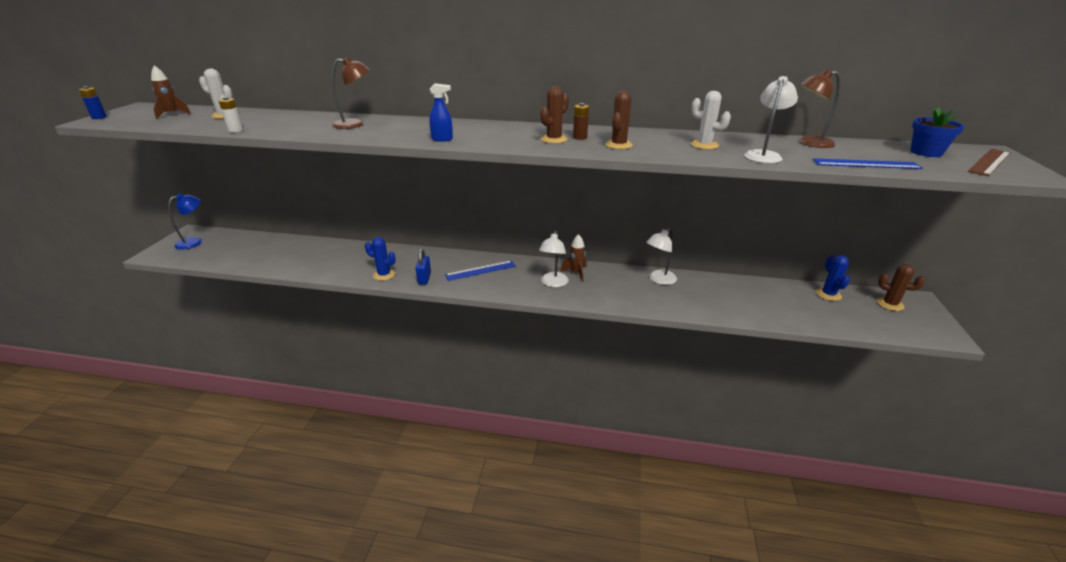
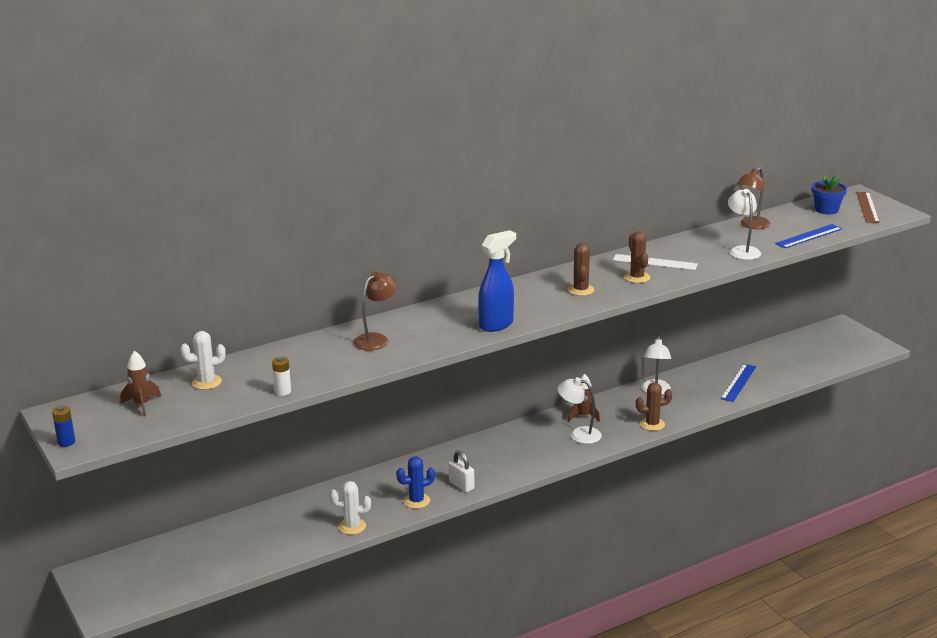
camera: 40 degrees left, 5 degrees down
(194, 241) = (120, 578): blue lamp -> none
(424, 278) = (461, 485): blue padlock -> white padlock
(442, 139) = (496, 325): blue spray bottle -> blue spray bottle, size x1.76
(480, 270) = (498, 453): blue ruler -> blue ruler (738, 382)
(553, 283) = (579, 434): white lamp -> white lamp turned 135 degrees clockwise
(580, 137) = (595, 280): brown battery -> none
(657, 141) = (655, 262): none -> white ruler
(704, 145) = (692, 254): white cactus -> white cactus (352, 526)
(828, 294) = (784, 347): blue cactus -> none
(890, 304) = (828, 337): brown cactus -> brown cactus (652, 424)

